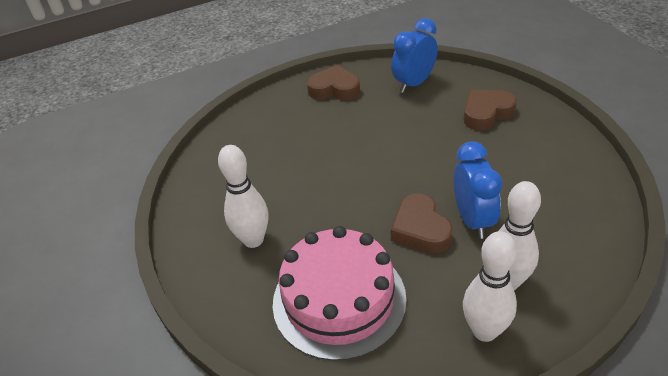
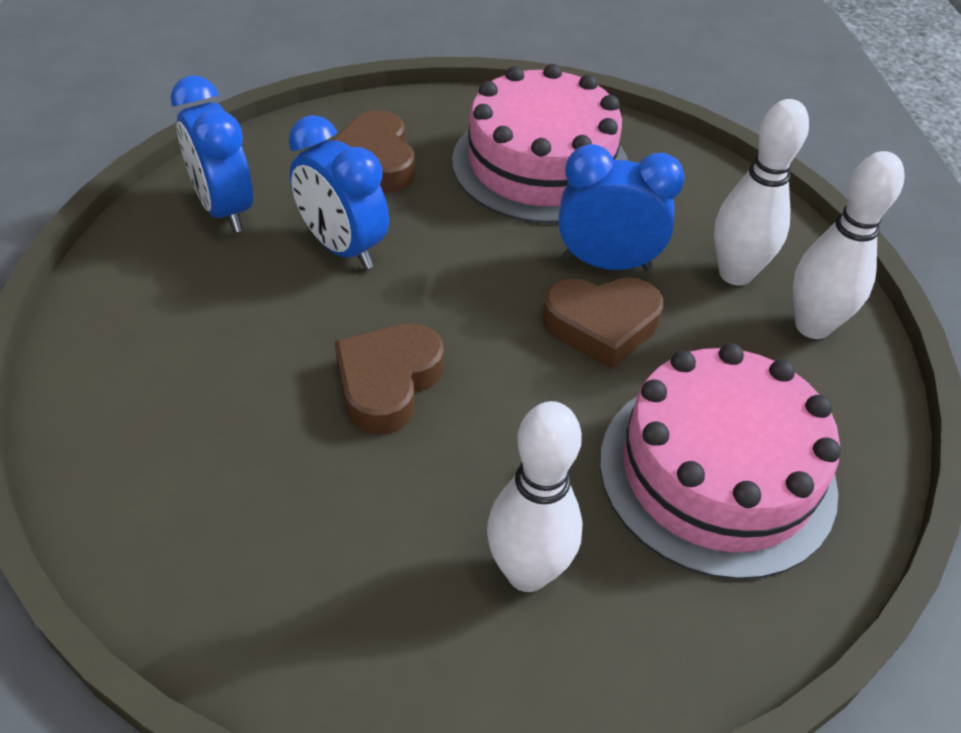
camera: 80 degrees left, 5 degrees up
(334, 89) = (139, 320): brown heart -> brown heart (388, 383)
(414, 124) = (342, 248): none -> blue clock
(538, 171) = (540, 164): none -> pink cake

